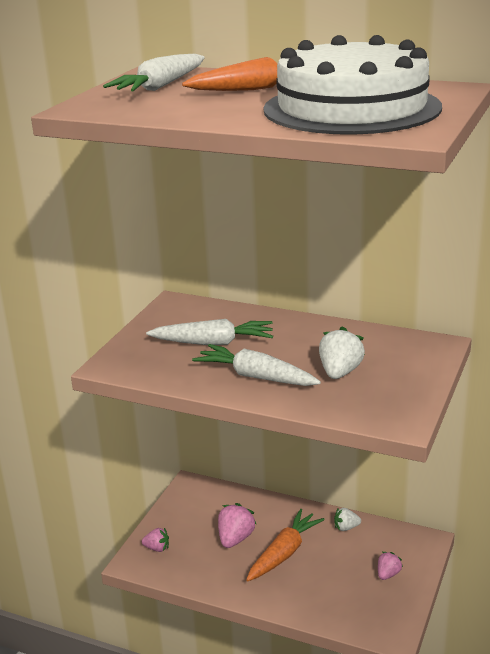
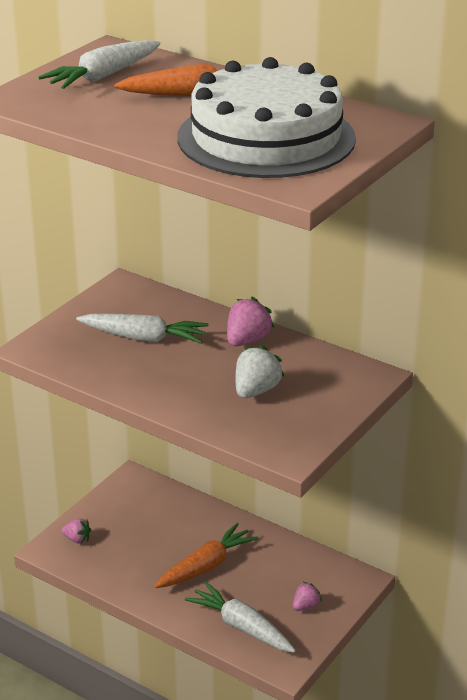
camera: 10 degrees right, 5 degrees up
(235, 538) = (161, 543): pink strawberry -> pink strawberry (247, 340)
(256, 377) = (170, 383): white carrot -> white carrot (241, 627)
(346, 527) = (281, 551): white strawberry -> none

